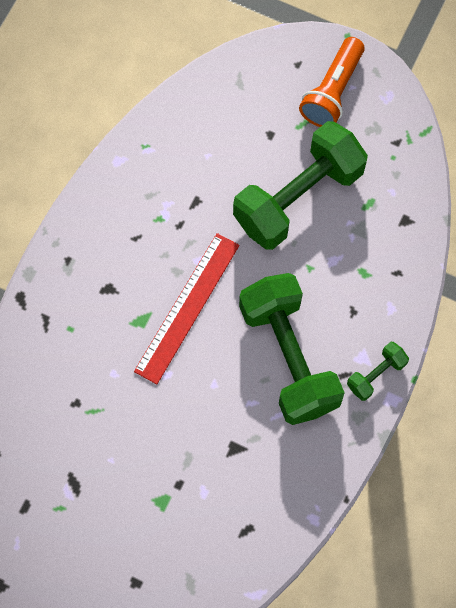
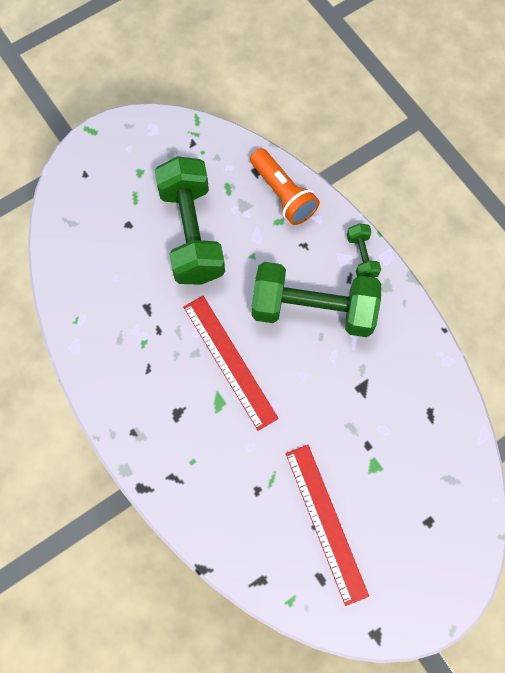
camera: 60 degrees left, 0 degrees up
(80, 484) = (326, 522): none -> red ruler
(332, 91) = (123, 163): orange flashlight -> orange flashlight (283, 194)

